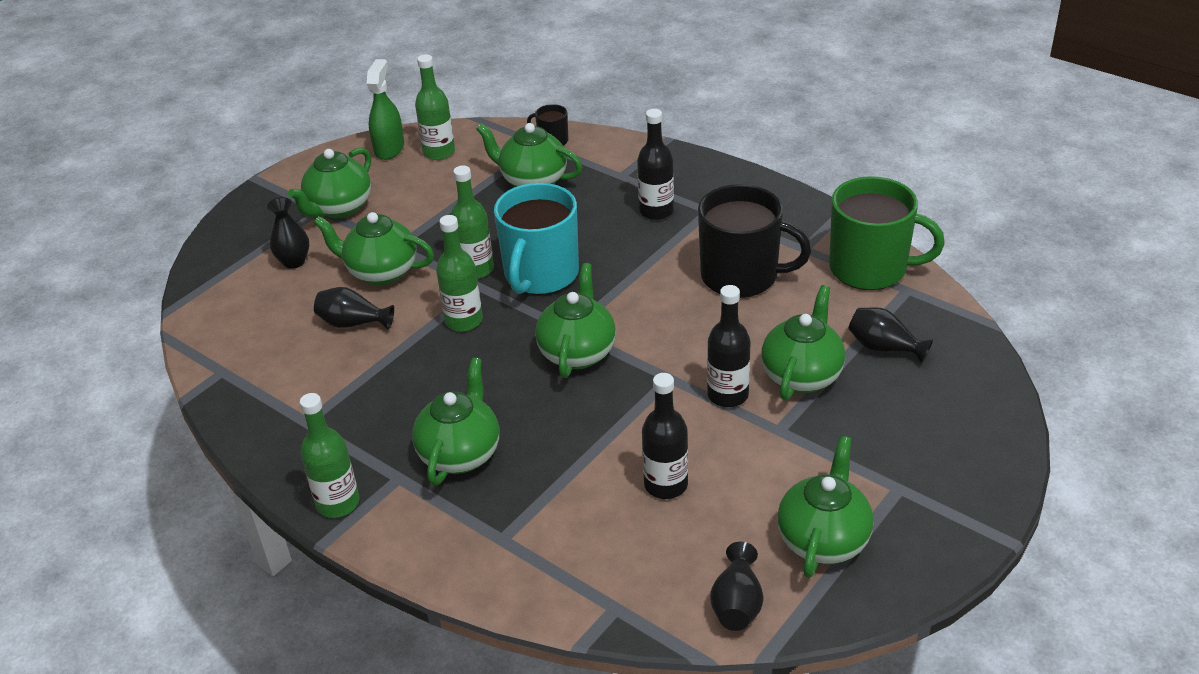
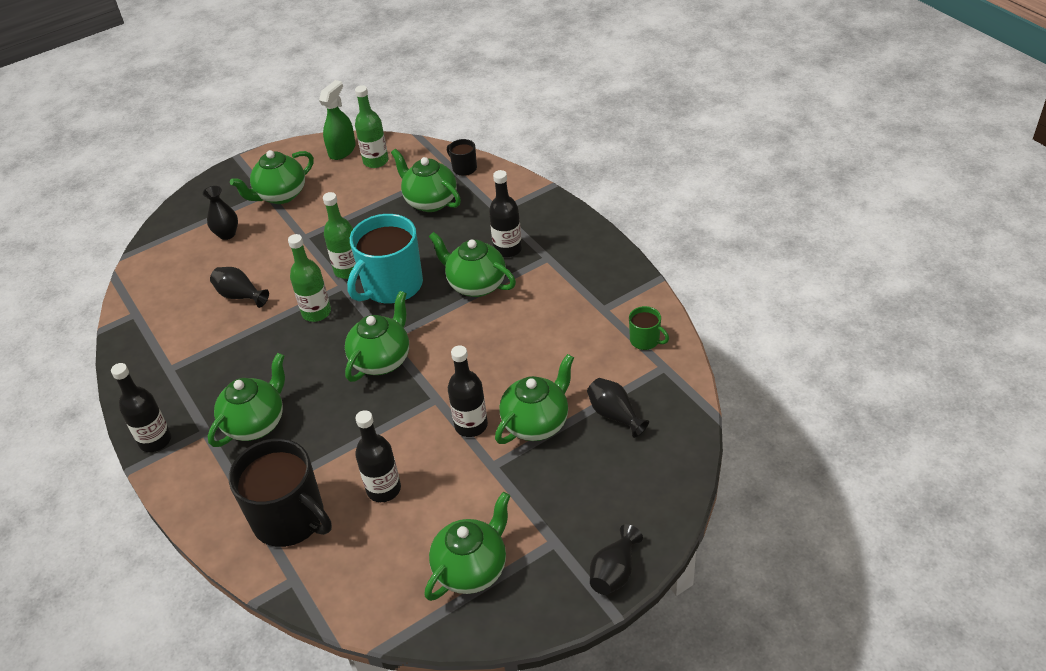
camera: 20 degrees right, 5 degrees up
(338, 503) = (155, 440): green bottle -> black bottle
(381, 272) = (281, 257): green teapot -> green teapot (476, 285)
(737, 604) = (379, 603): black vase -> black vase (614, 572)
(741, 276) = (540, 323): black mug -> black mug (290, 519)
(870, 268) = (645, 340): green mug -> green mug, size x0.46

